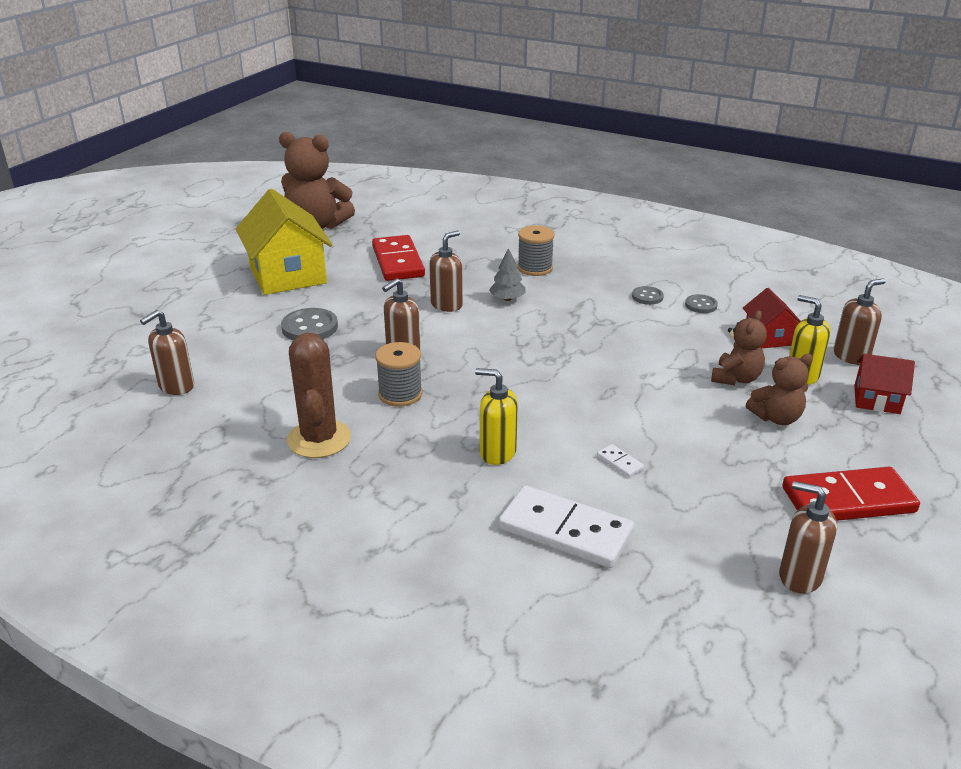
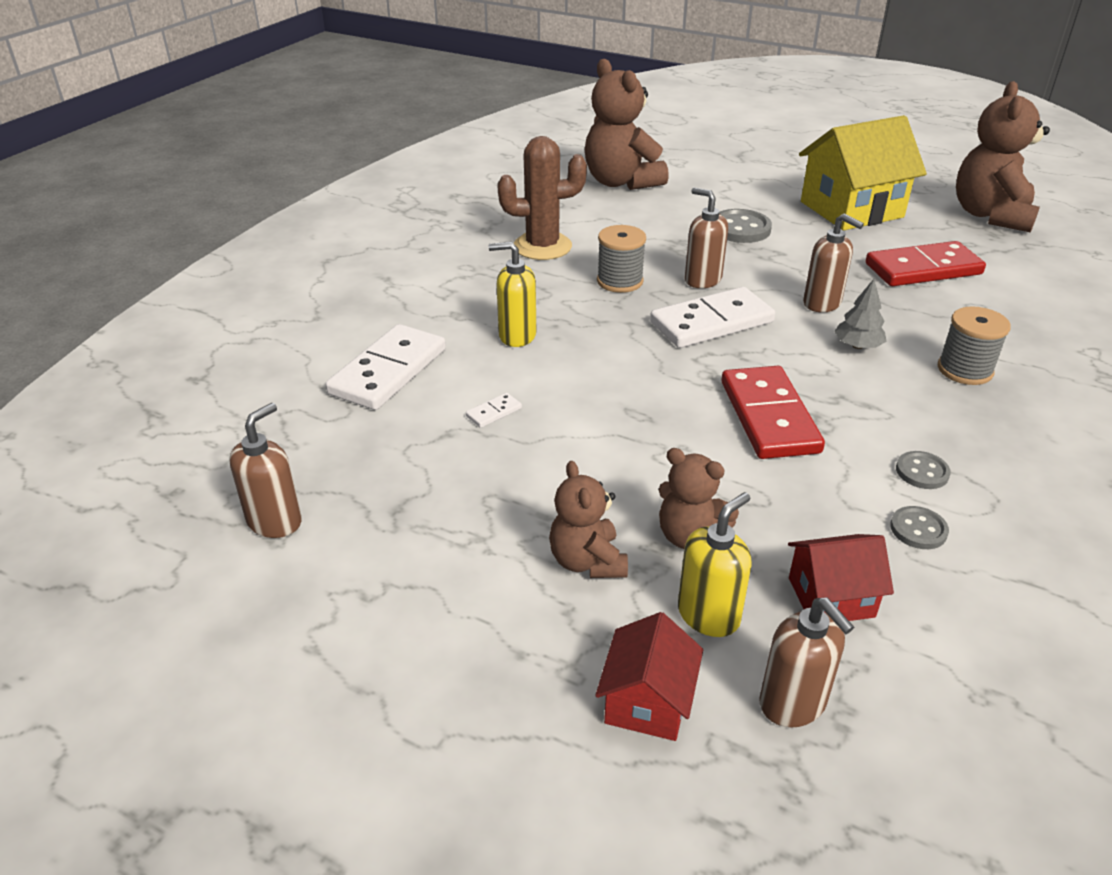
camera: 90 degrees right, 5 degrees up
(176, 386) = (621, 182): brown soap dispenser -> brown teddy bear
(474, 353) = (711, 322): none -> white domino
(497, 452) = (517, 336): yellow soap dispenser -> yellow soap dispenser turned 105 degrees counterclockwise
(848, 500) = (396, 596): red domino -> red domino (769, 416)

